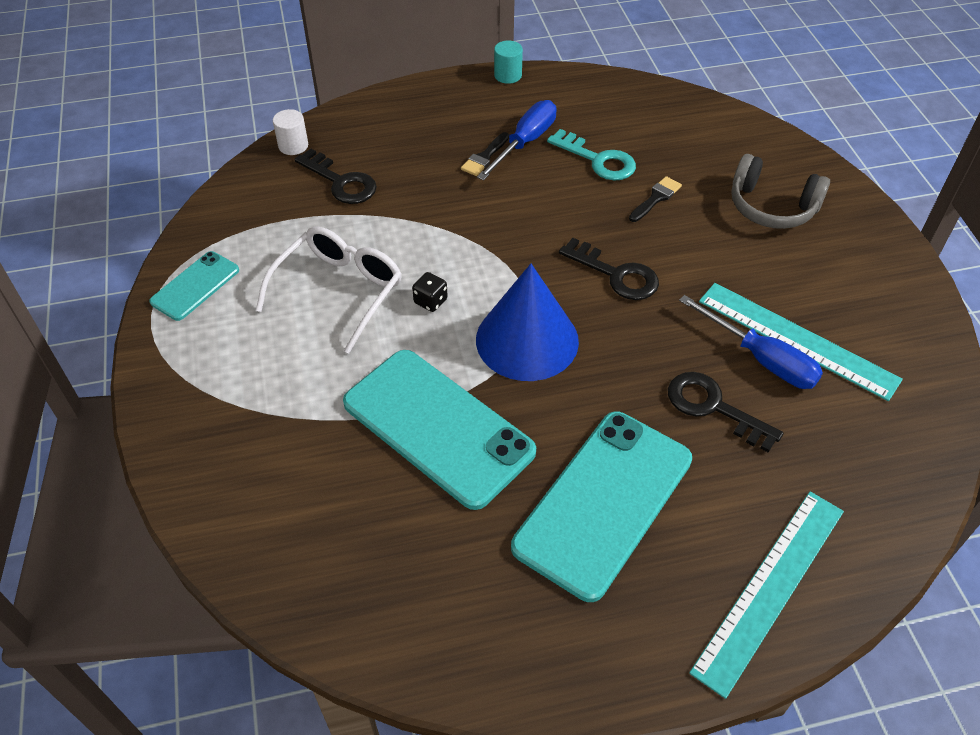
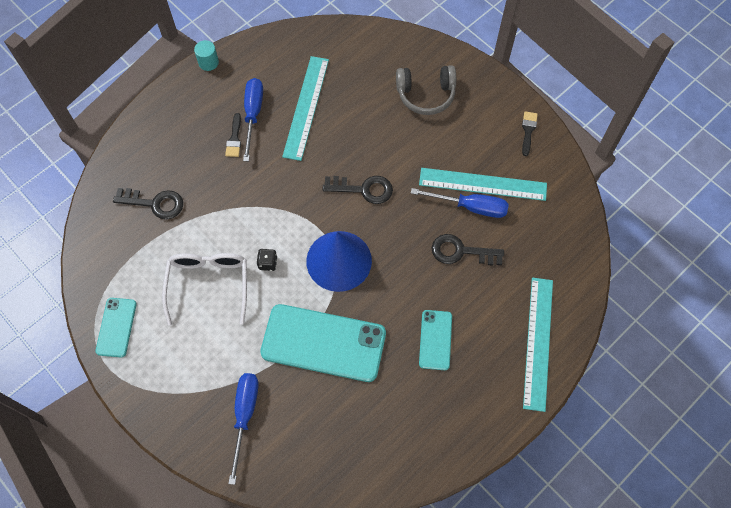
camera: 30 degrees left, 15 degrees up
(269, 463) = (245, 416): none -> blue screwdriver
(293, 146) = (103, 190): white cylinder -> none
(598, 160) = (306, 107): turquoise key -> turquoise ruler
(604, 502) = (435, 340): turquoise phone -> turquoise phone, size x0.51
(656, 198) = (356, 120): black brush -> black brush (528, 131)

